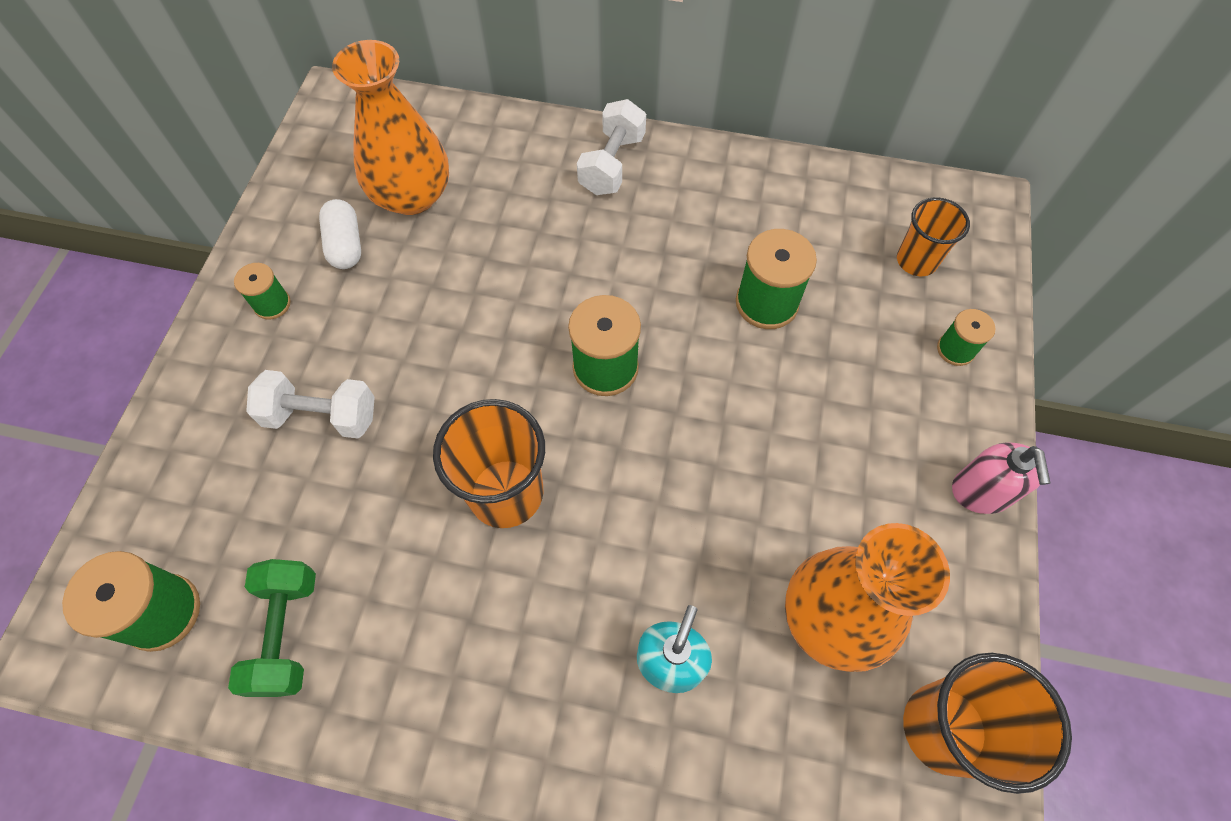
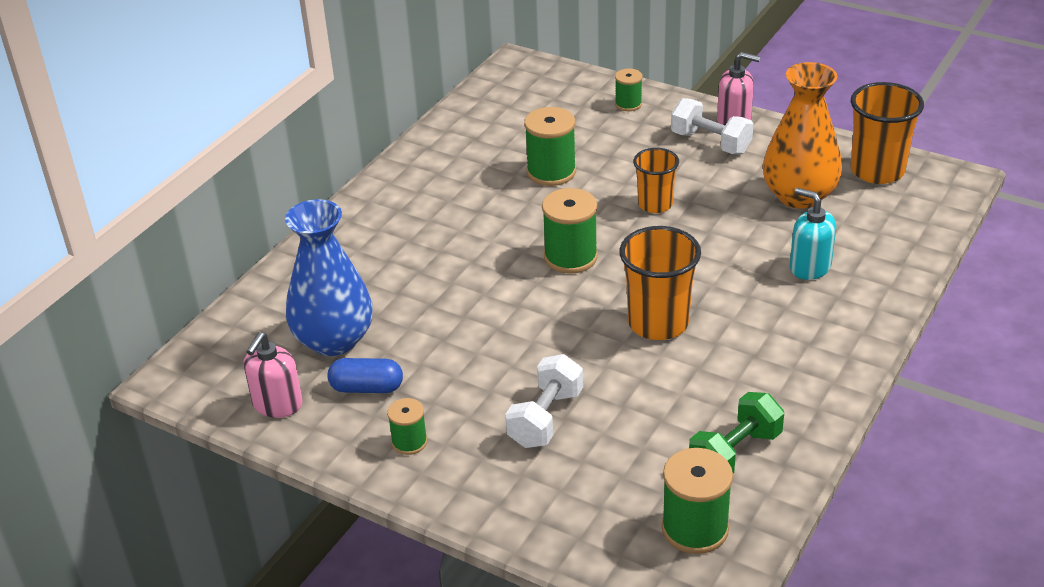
camera: 70 degrees left, 25 degrees down
(286, 633) = (735, 453): green dumbbell -> green dumbbell turned 60 degrees counterclockwise
(312, 184) = (277, 404): none -> pink soap dispenser
(346, 245) = (367, 388): white capsule -> blue capsule
(412, 195) = (334, 340): orange vase -> blue vase
(612, 164) = (372, 221): white dumbbell -> white dumbbell (710, 143)
(916, 261) = (549, 102): orange cup -> orange cup (655, 204)

